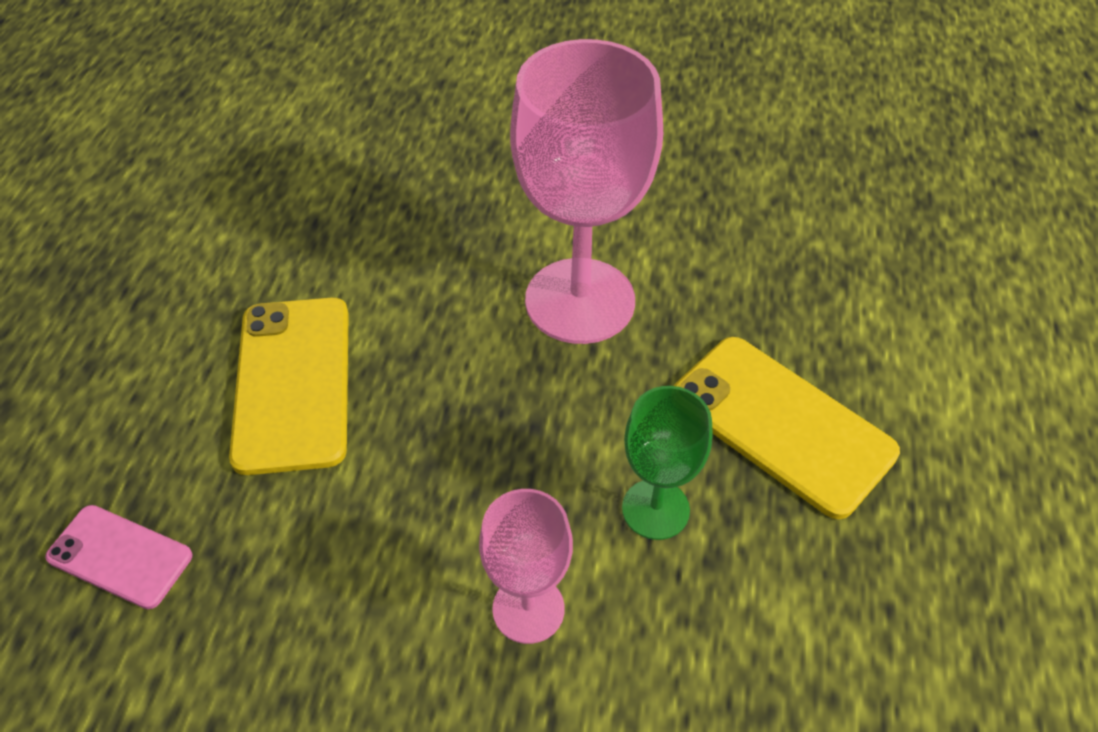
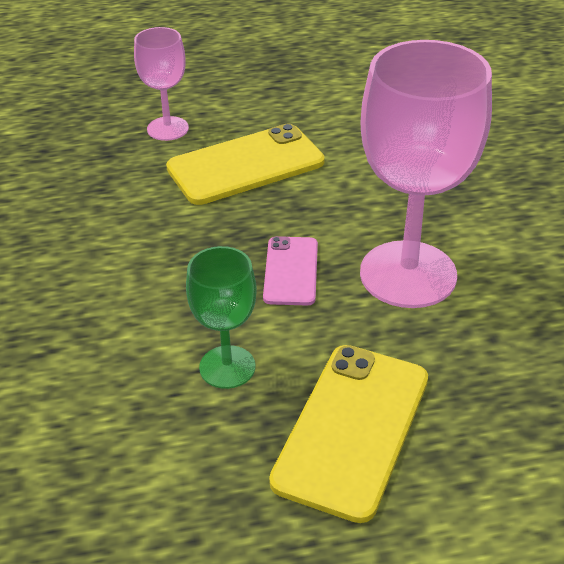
camera: 70 degrees right, 10 degrees down
(120, 556) = (93, 147): pink phone -> pink phone (291, 271)
(528, 609) = (117, 321): pink goblet -> pink goblet (168, 129)

